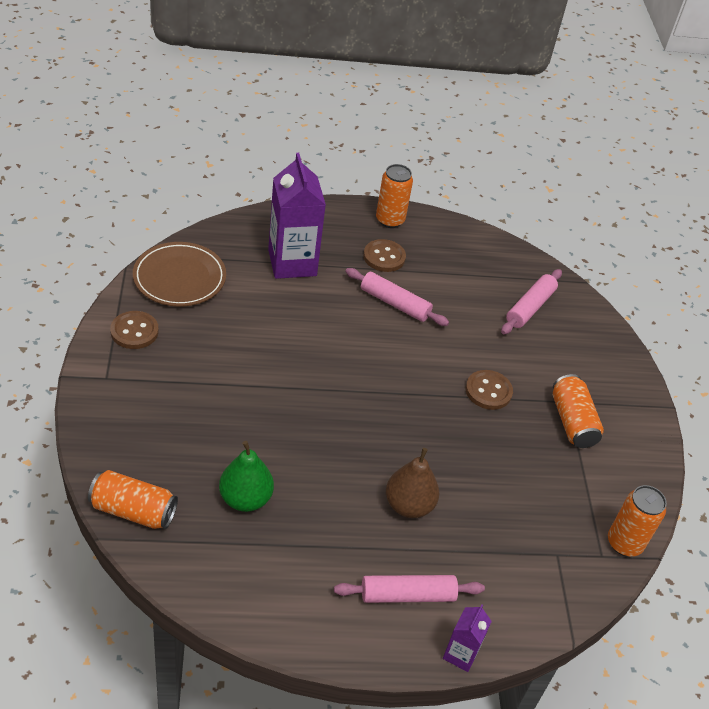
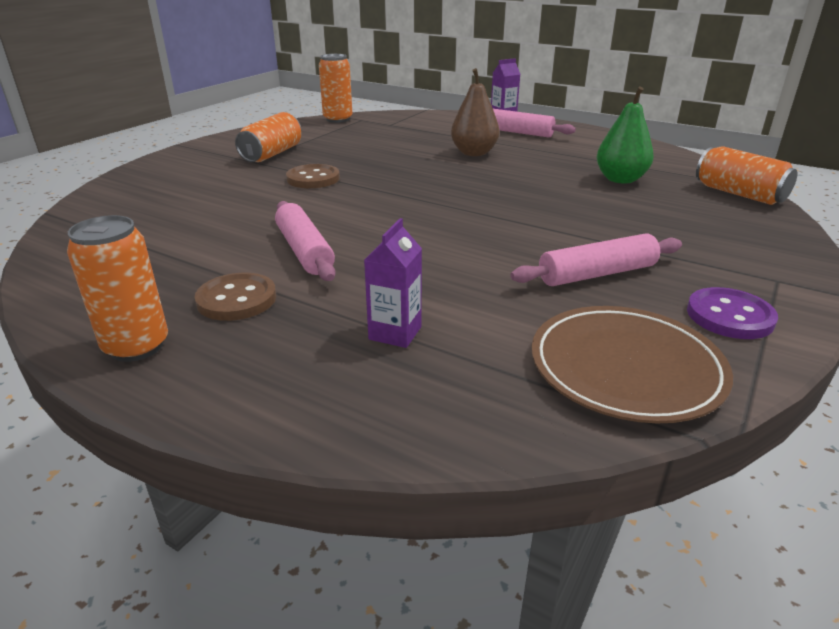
camera: 140 degrees left, 15 degrees down
(134, 331) = (729, 316): brown button -> purple button
(292, 263) = (395, 333): purple carton -> purple carton, size x0.49
(530, 307) = (154, 211): pink rolling pin -> pink rolling pin (597, 274)

